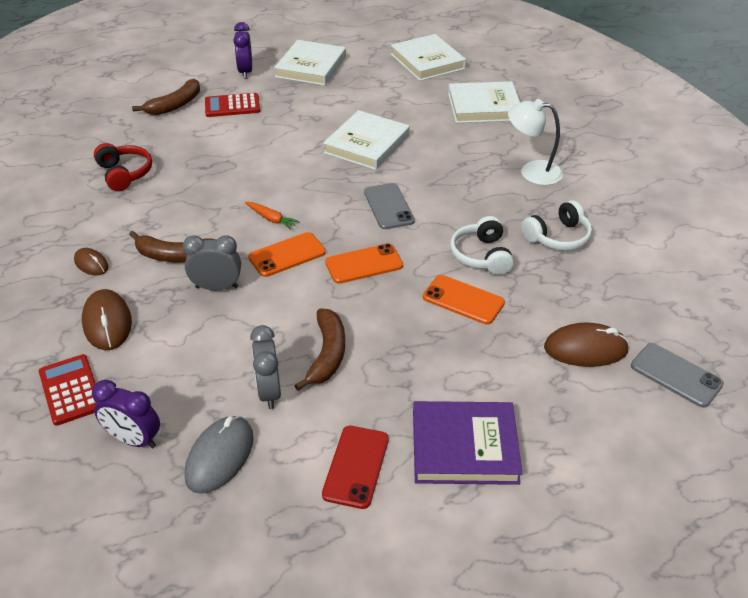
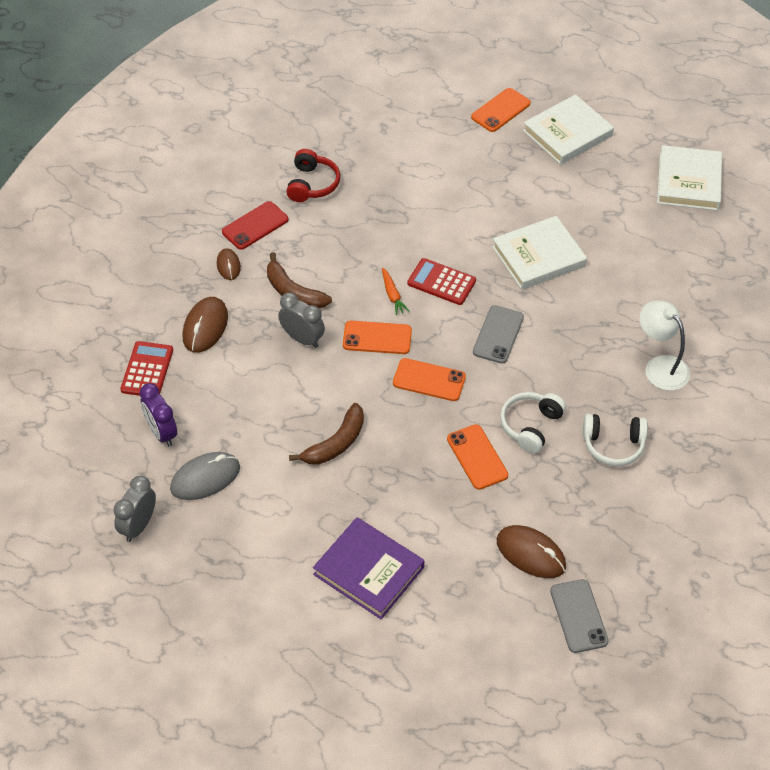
camera: 35 degrees right, 10 degrees up
(175, 105) = (407, 123): brown banana -> none
(232, 106) = (456, 149): red calculator -> red calculator (441, 282)
(245, 72) = (500, 110): purple clock -> orange phone
(269, 392) = (272, 449): grey clock -> grey clock (138, 526)
(356, 466) = (285, 539): red phone -> red phone (255, 226)
(484, 106) = (690, 268): white book -> none

